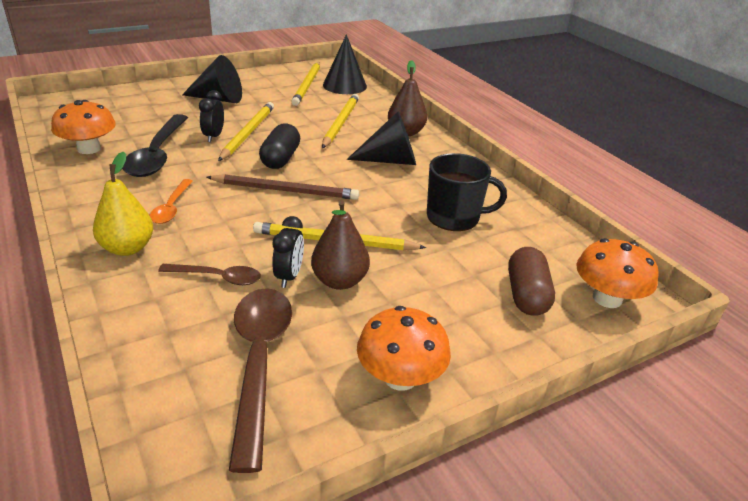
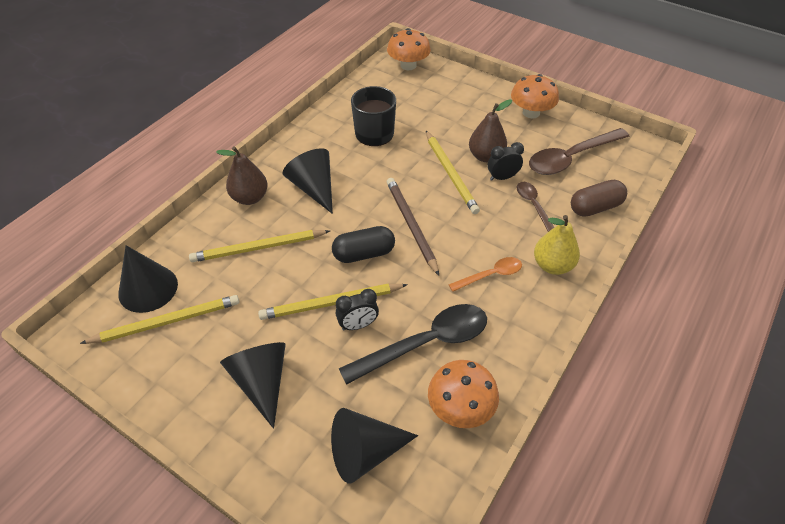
camera: 115 degrees left, 15 degrees up
(120, 112) = (365, 452): none -> black cone
(526, 295) = (431, 90): brown capsule -> brown capsule (595, 207)

